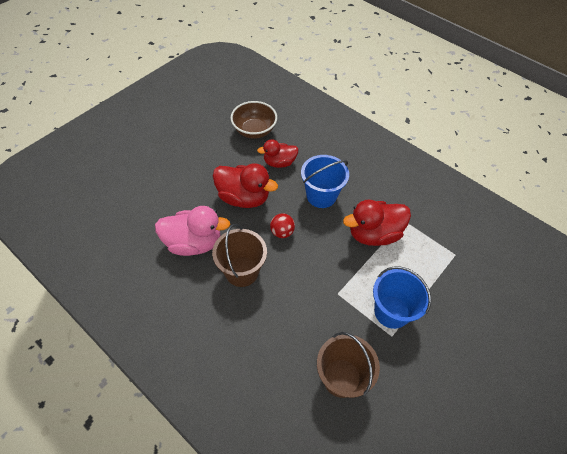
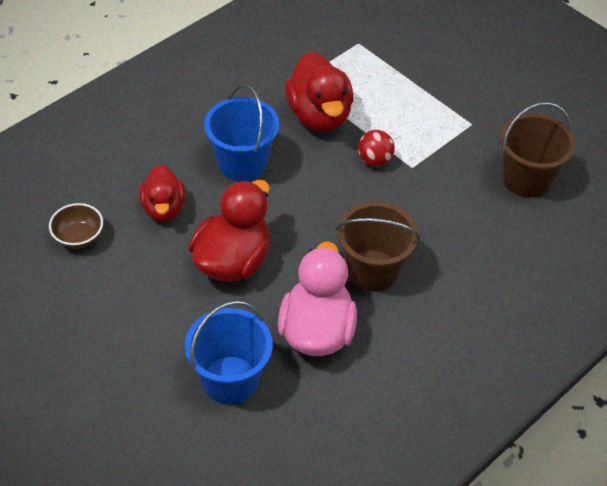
camera: 85 degrees left, 5 degrees down
(254, 130) = (78, 237): brown bowl -> brown bowl, size x0.63
(282, 232) = (306, 217): red ball -> red ball (374, 160)
(391, 311) = (439, 118): blue bucket -> blue bucket (230, 380)

